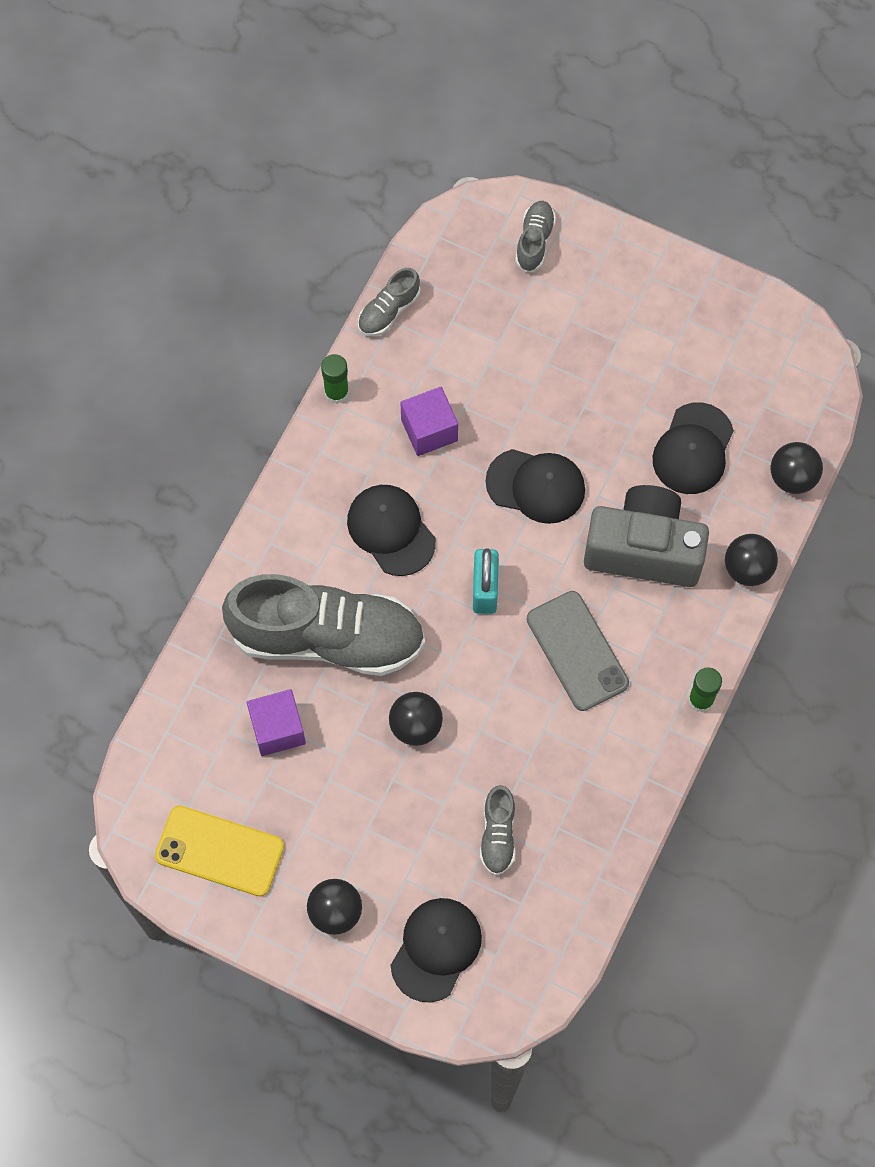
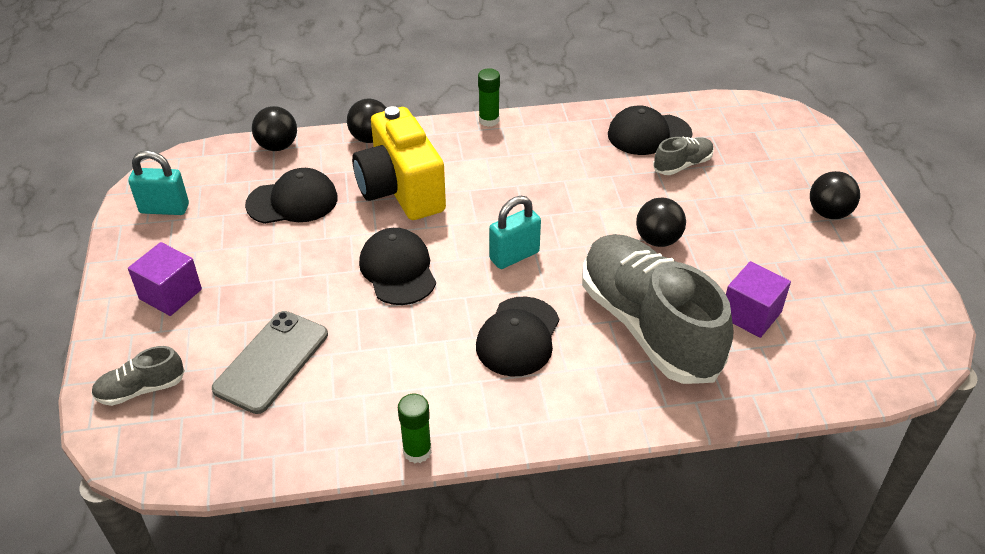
camera: 125 degrees left, 25 degrees down
(219, 851) = (874, 295): yellow phone -> none
(388, 311) = (295, 460): grey shoe -> none
(429, 430) = (401, 362): purple cube -> purple cube (170, 294)
(436, 949) = (787, 157): black cap -> black cap (649, 134)
(577, 651) = (513, 188): grey phone -> grey phone (271, 361)
(644, 549) = (401, 190): grey camera -> yellow camera
(756, 340) = (164, 209): none -> turquoise padlock

